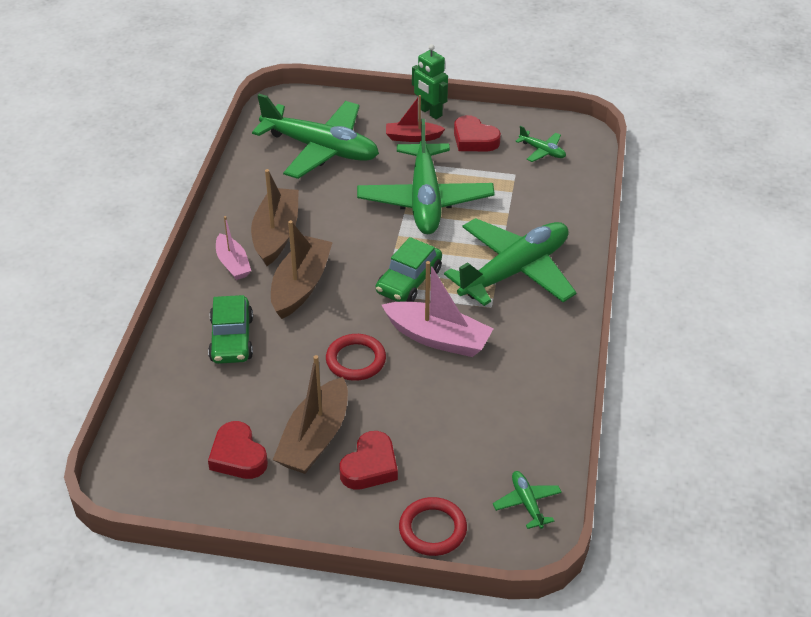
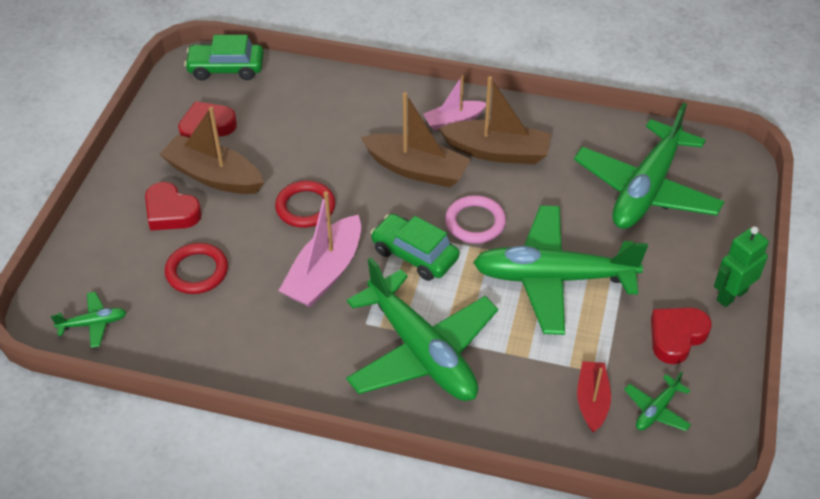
camera: 95 degrees right, 5 degrees up
(232, 339) = (349, 121): green car -> green car (226, 68)
(367, 245) = (475, 222): none -> pink ring
(412, 137) = (675, 274): red boat -> red boat (592, 401)
(432, 529) = (87, 251): red ring -> red ring (197, 271)

